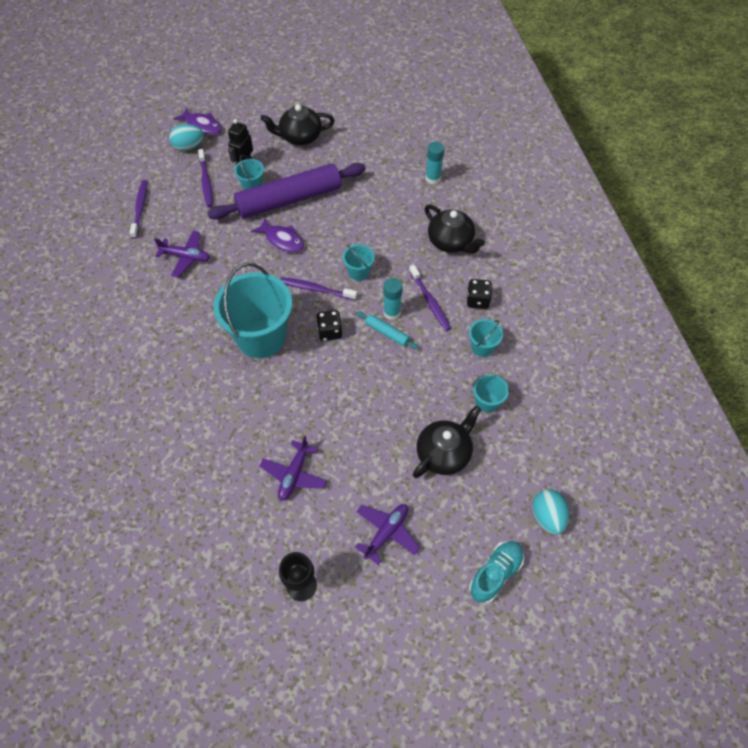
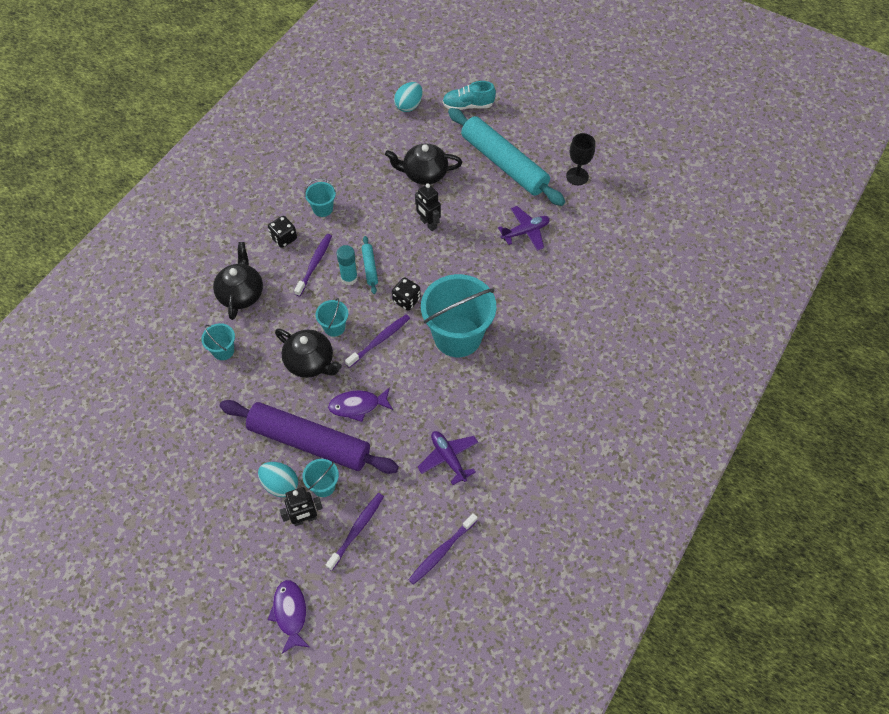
camera: 135 degrees left, 0 degrees up
(189, 147) = (330, 594): turquoise egg -> turquoise egg (280, 485)
(282, 240) = (357, 406): purple fish -> purple fish turned 90 degrees counterclockwise
(300, 137) = (222, 507): black teapot -> black teapot (310, 362)
(316, 289) = (379, 340): purple toothbrush -> purple toothbrush turned 105 degrees counterclockwise
(385, 408) = (428, 224): none -> black robot
(386, 533) = (504, 164): purple plane -> turquoise rolling pin
(433, 178) = (178, 358): turquoise glue stick -> none
(487, 402) = (364, 178): turquoise bucket -> turquoise bucket (223, 351)

